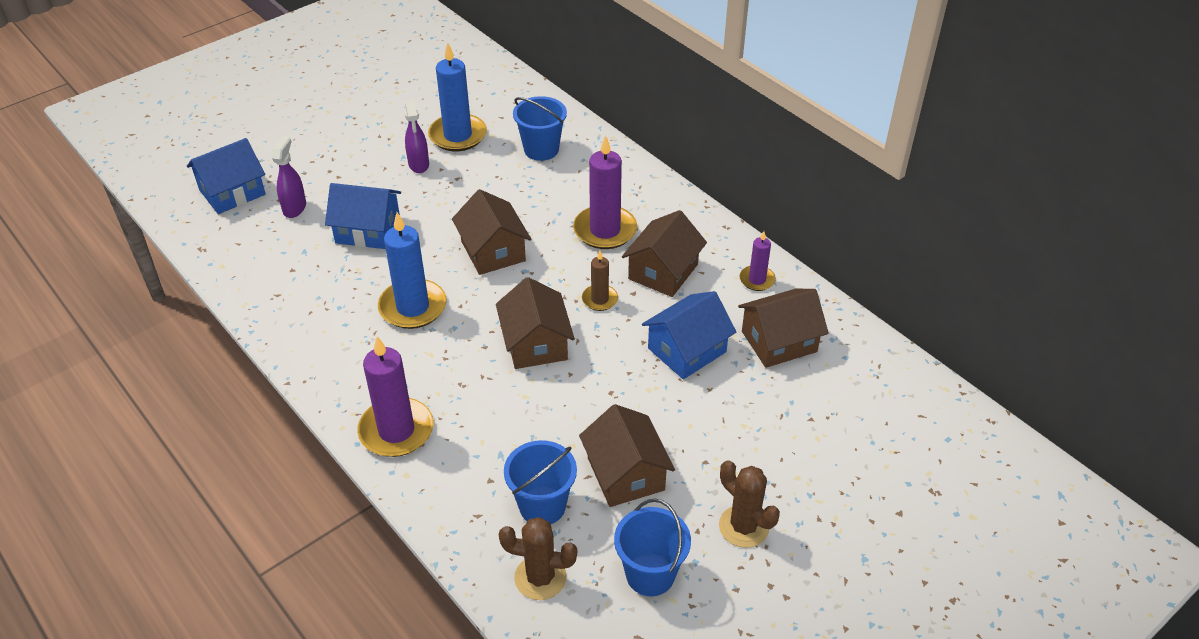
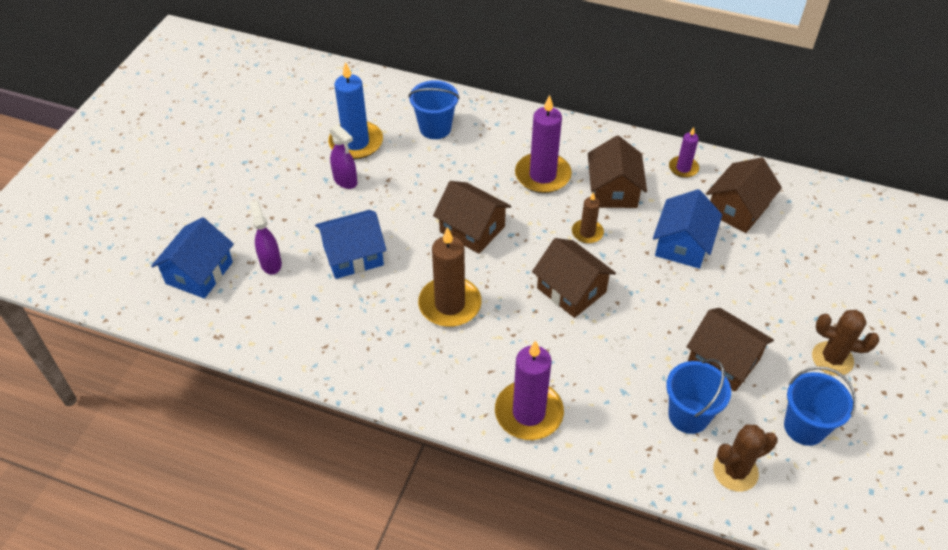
camera: 30 degrees left, 5 degrees up
(413, 307) = (450, 304): blue candle -> brown candle

